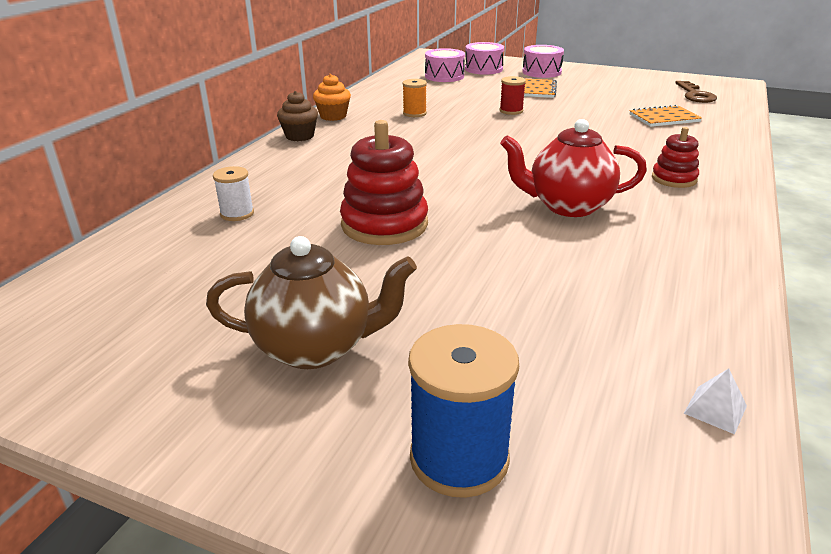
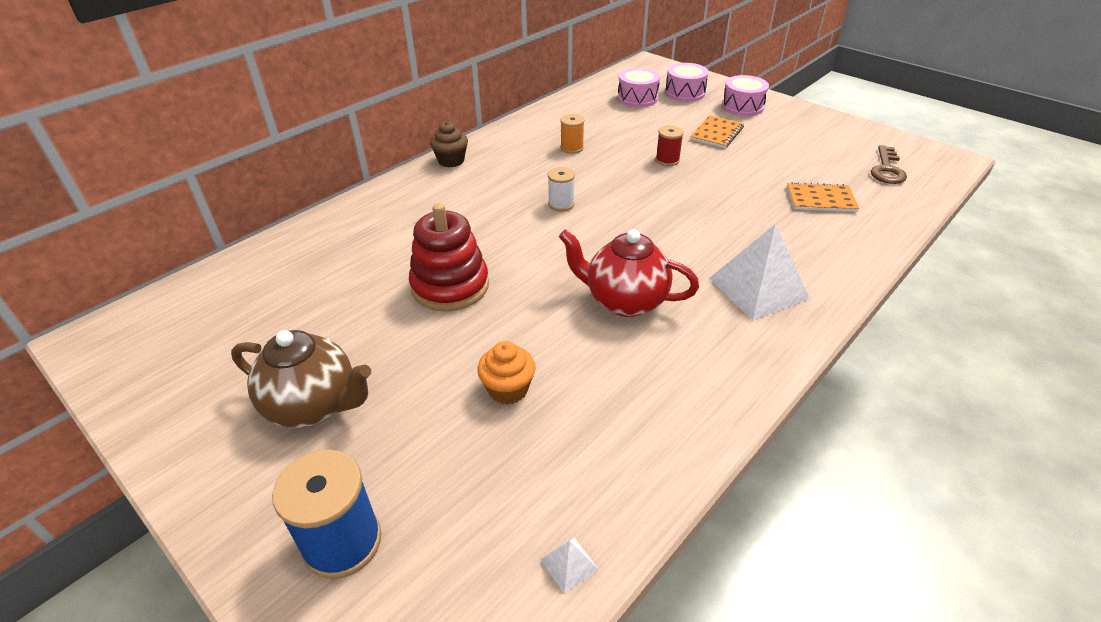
camera: 20 degrees right, 10 degrees up
(237, 214) = (345, 246): white spool -> white spool (561, 204)
(333, 116) = (496, 139): orange cupcake -> orange cupcake (508, 389)
(674, 179) = (758, 288): red stacking toy -> white pyramid

